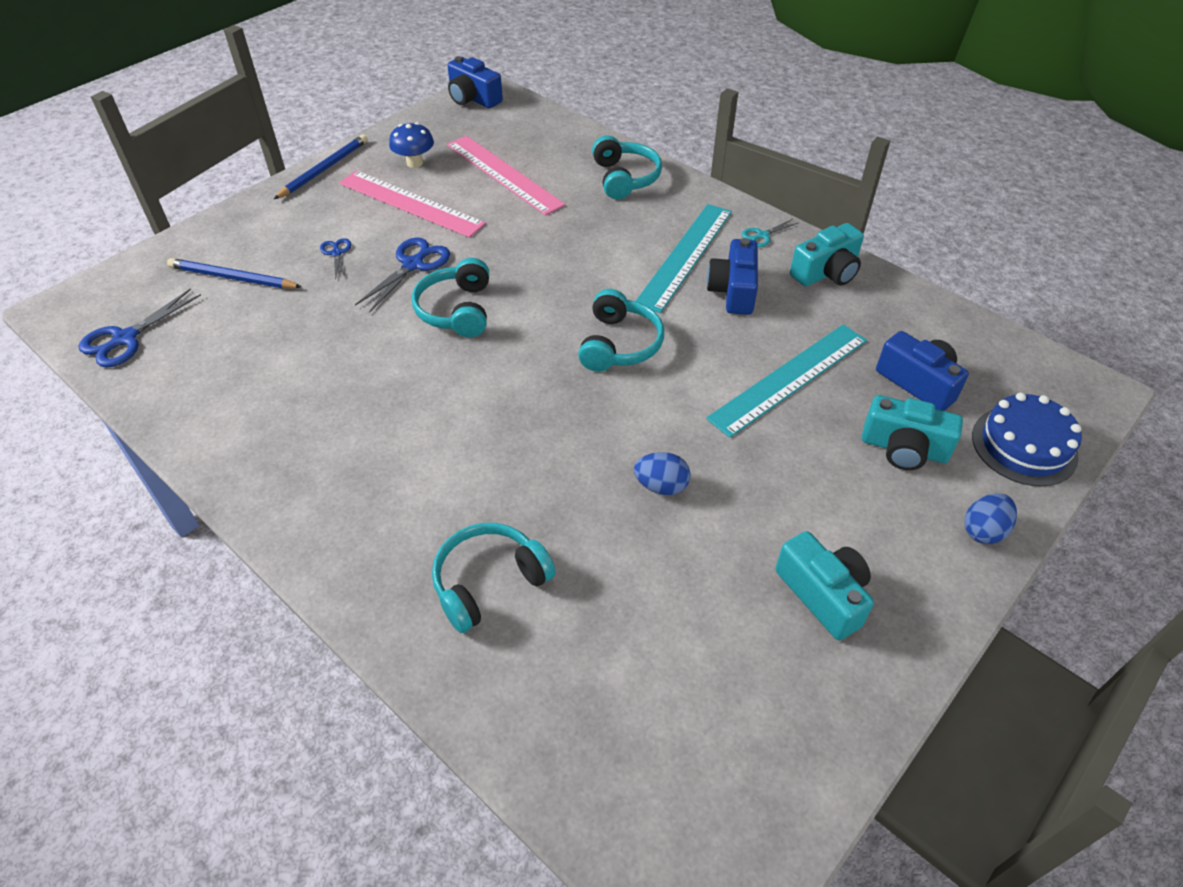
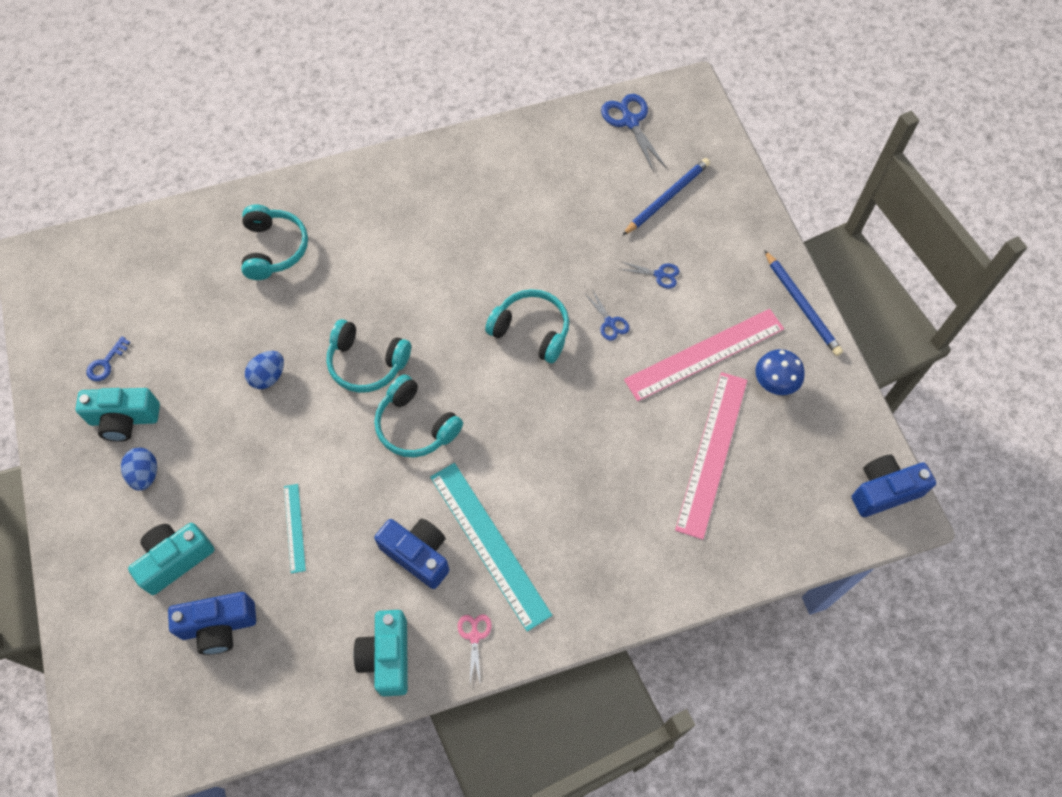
camera: 120 degrees right, 15 degrees up
(413, 265) = (610, 322): blue scissors -> blue scissors, size x0.56
(503, 174) = (712, 453): pink ruler -> pink ruler turned 60 degrees counterclockwise
(624, 178) = (643, 563): turquoise headphones -> turquoise headphones (367, 363)
(762, 235) = (474, 636): turquoise scissors -> pink scissors
(778, 669) = (106, 363): none -> blue key
(789, 378) = (294, 528): turquoise ruler -> turquoise ruler, size x0.49
(983, 530) = (80, 555): blue egg -> blue egg (145, 474)
(1024, 446) = (109, 653): blue cake -> none

